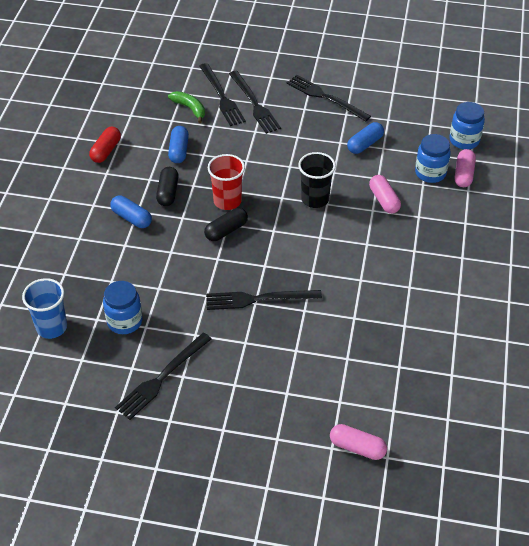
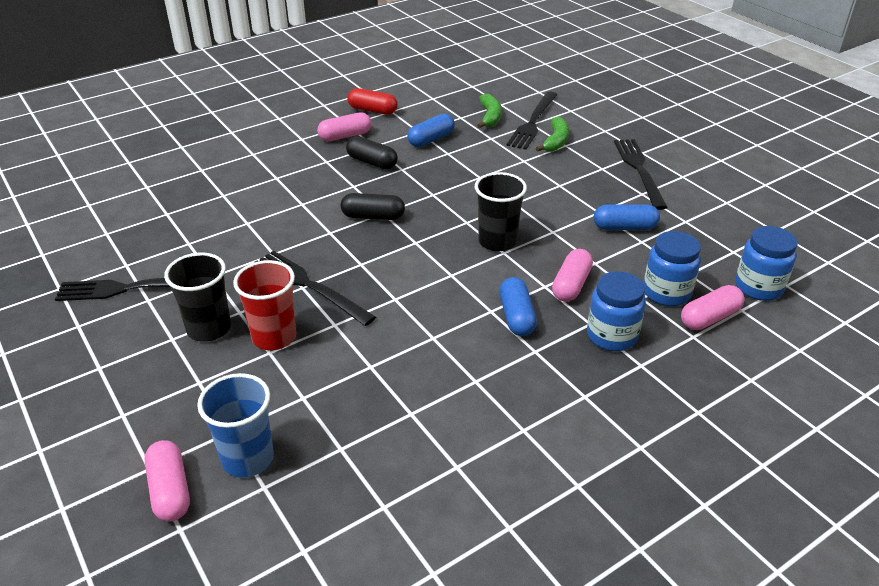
camera: 45 degrees right, 10 degrees down
(52, 327) = (129, 197): blue cup -> blue cup (248, 458)
(106, 151) = (372, 110): red capsule -> red capsule turned 45 degrees clockwise
(119, 184) = (345, 136): none -> pink capsule
(125, 321) = (181, 228): blue jar -> blue jar (611, 336)
(131, 218) = (313, 163): blue capsule -> blue capsule (516, 316)
(168, 192) = (372, 162): black capsule -> black capsule turned 75 degrees clockwise
(227, 201) = (411, 196): red cup -> red cup (274, 337)
(245, 364) = (209, 328): none -> black cup
(254, 104) = (556, 141): black fork -> green banana

